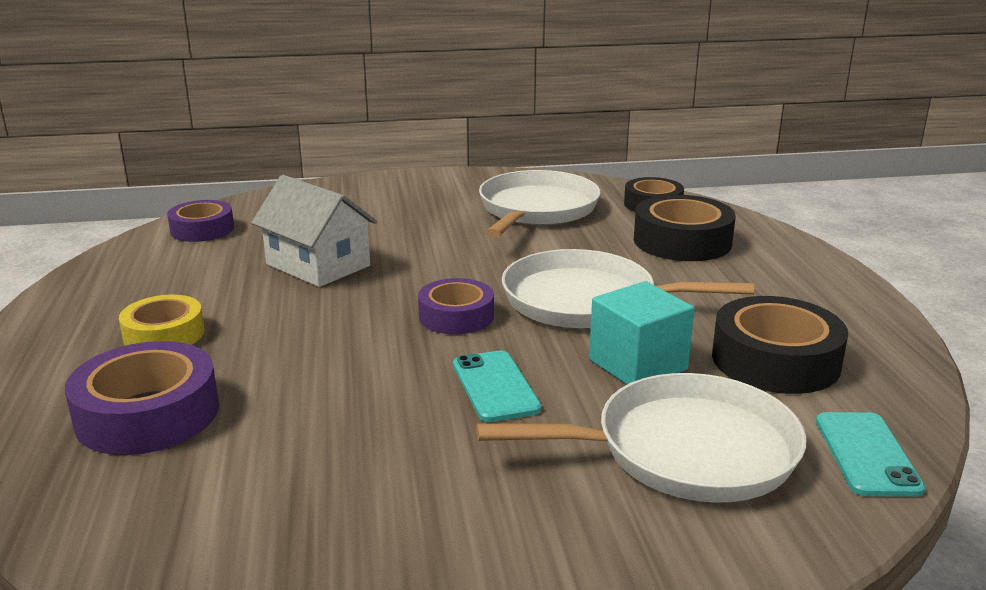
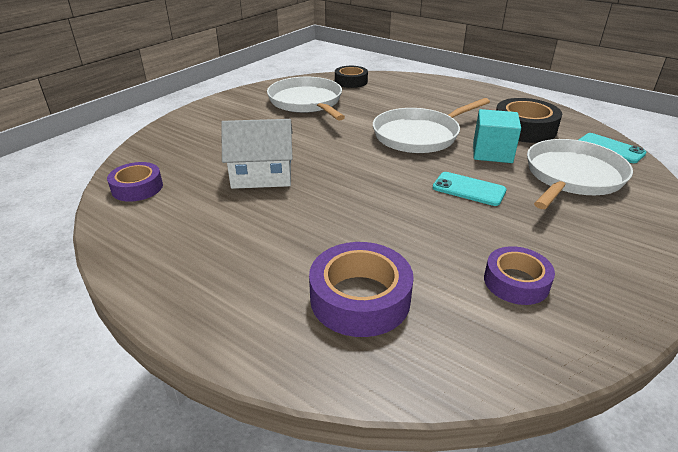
camera: 45 degrees left, 10 degrees up
(164, 334) = (264, 255): yellow tape -> none
(456, 316) = (386, 167): purple tape -> purple tape (516, 282)
(682, 241) = (397, 94): black tape -> none

